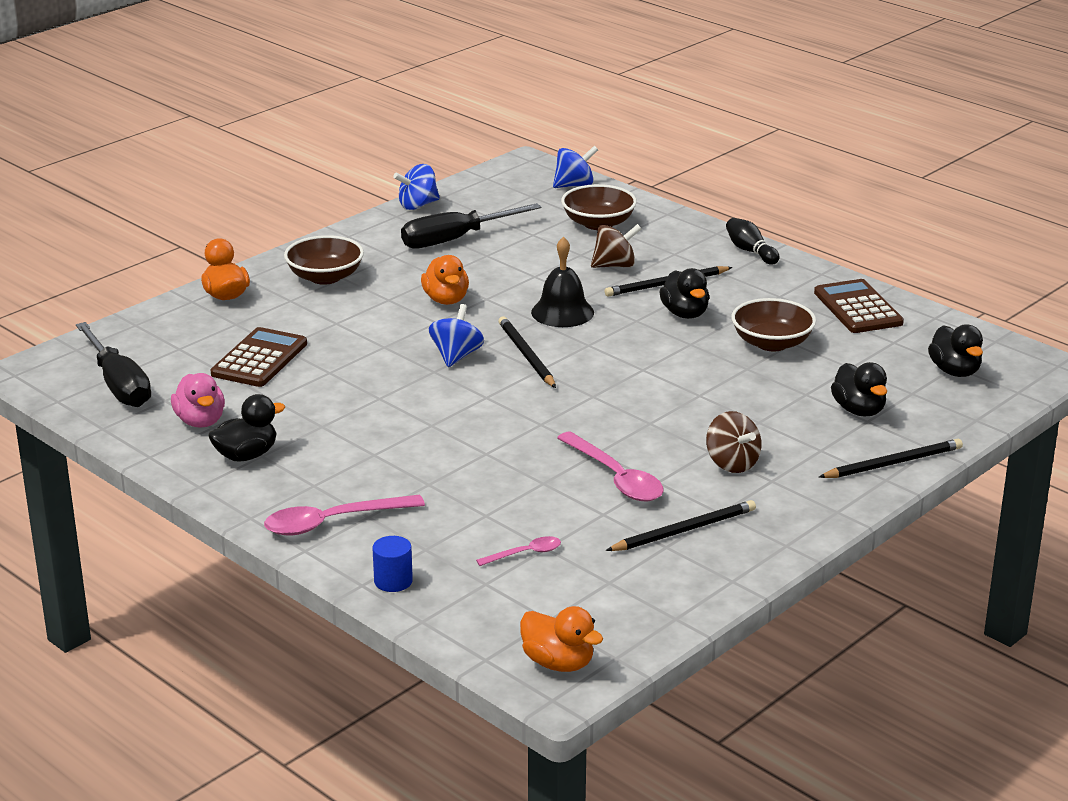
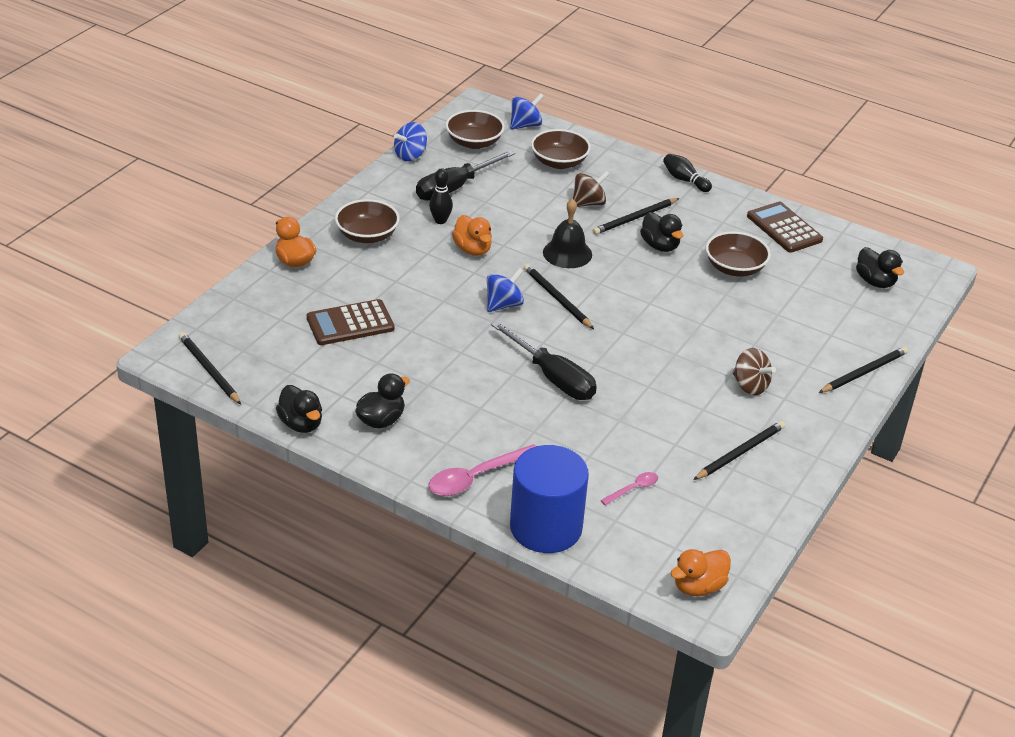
camera: 15 degrees left, 10 degrees up
(70, 389) = (209, 370): none -> black pencil
(119, 384) = (247, 361): black screwdriver -> black screwdriver (553, 377)
(200, 421) = (330, 391): pink duck -> none
(259, 359) = (350, 323): brown calculator -> brown calculator turned 120 degrees counterclockwise
(393, 581) = (546, 527): blue cylinder -> blue cylinder, size x2.43
(421, 269) = (440, 220): none -> black bowling pin
(456, 356) = (503, 305): blue spinning top -> blue spinning top turned 45 degrees clockwise
(502, 198) = (474, 142): none -> brown bowl
(558, 663) = (698, 586): orange duck -> orange duck turned 120 degrees clockwise
(615, 478) = (671, 409): pink spoon -> none
(859, 410) = (821, 325): black duck -> black duck (301, 424)

